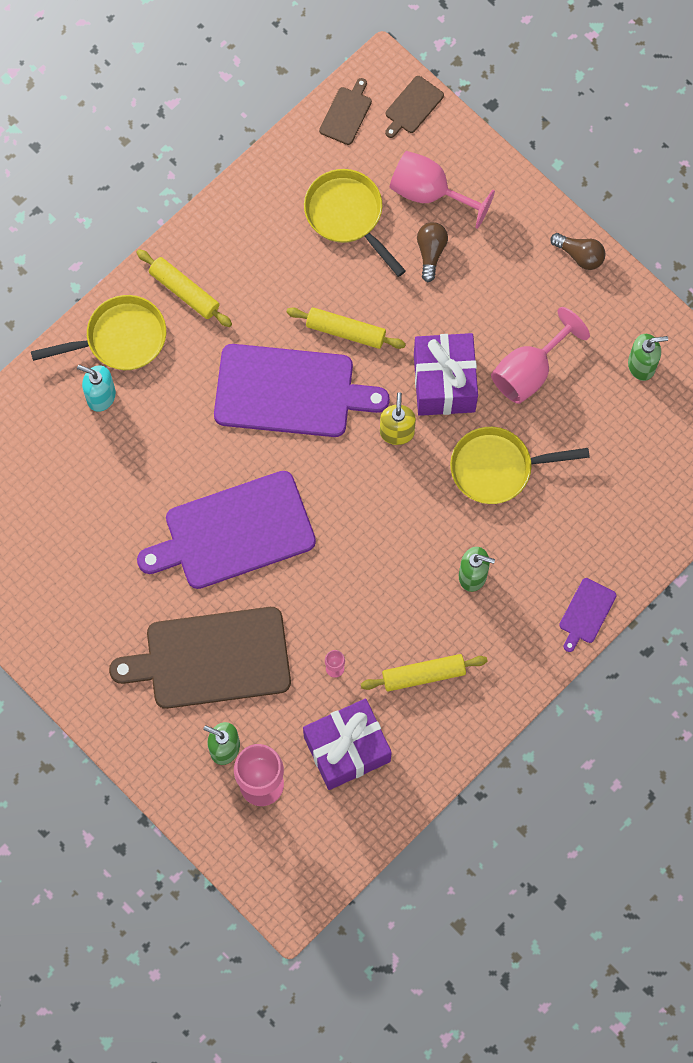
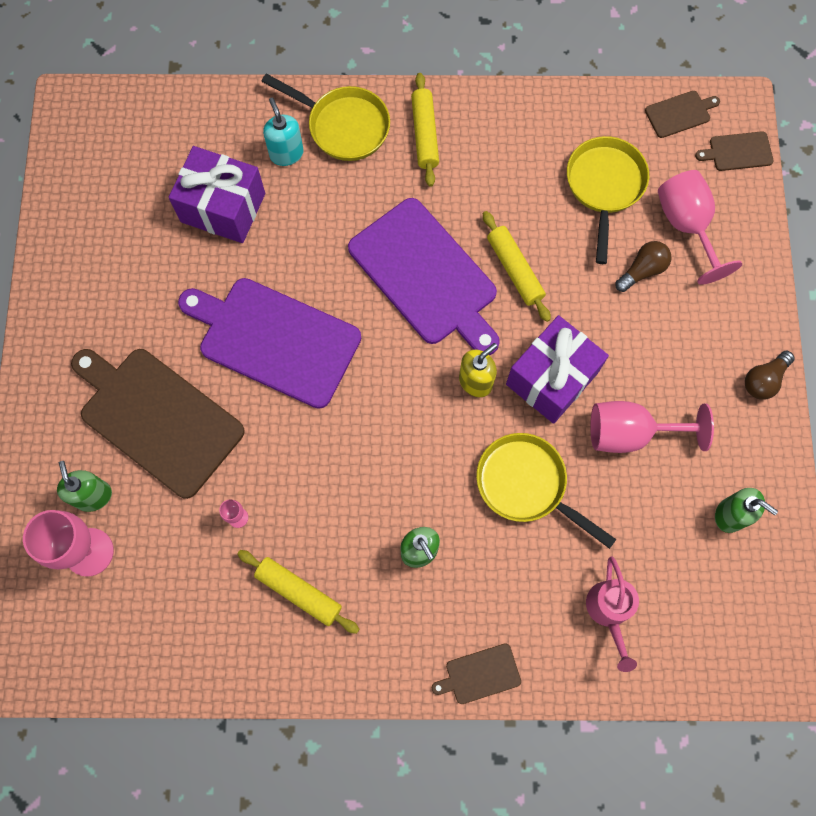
camera: 45 degrees right, 0 degrees up
(347, 749) = (179, 591): purple gift -> purple gift (223, 207)
(579, 255) = (764, 380): brown light bulb -> brown light bulb turned 60 degrees clockwise
(586, 613) = (480, 674): purple cutting board -> brown cutting board
(626, 498) = (609, 611): none -> pink watering can

